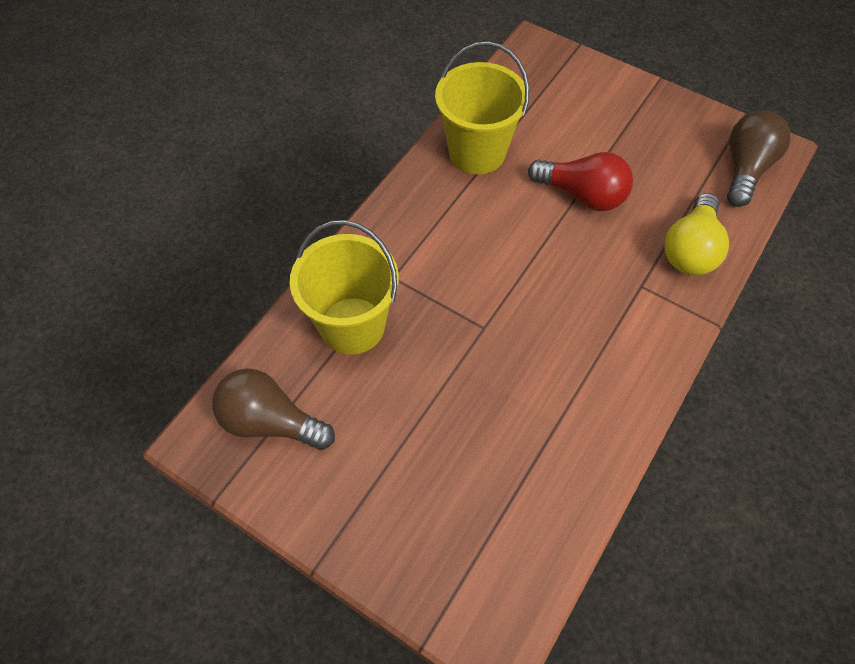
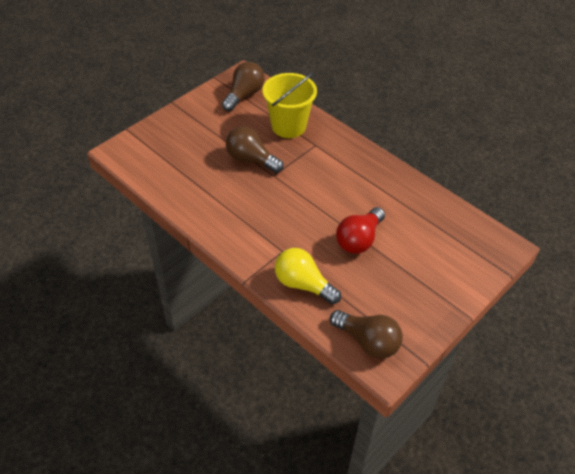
camera: 100 degrees right, 10 degrees down
(455, 369) = (251, 159): none -> brown light bulb
(477, 152) = (403, 195): yellow bucket -> none

